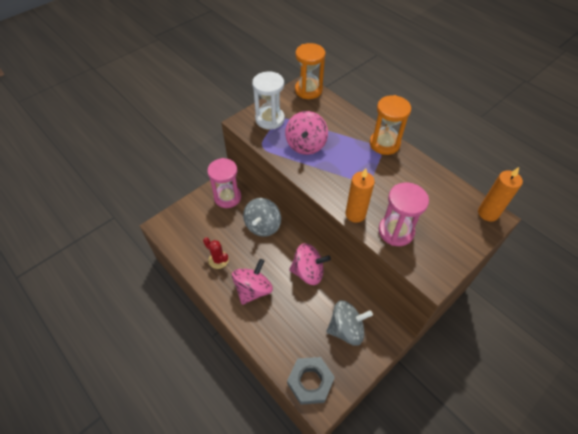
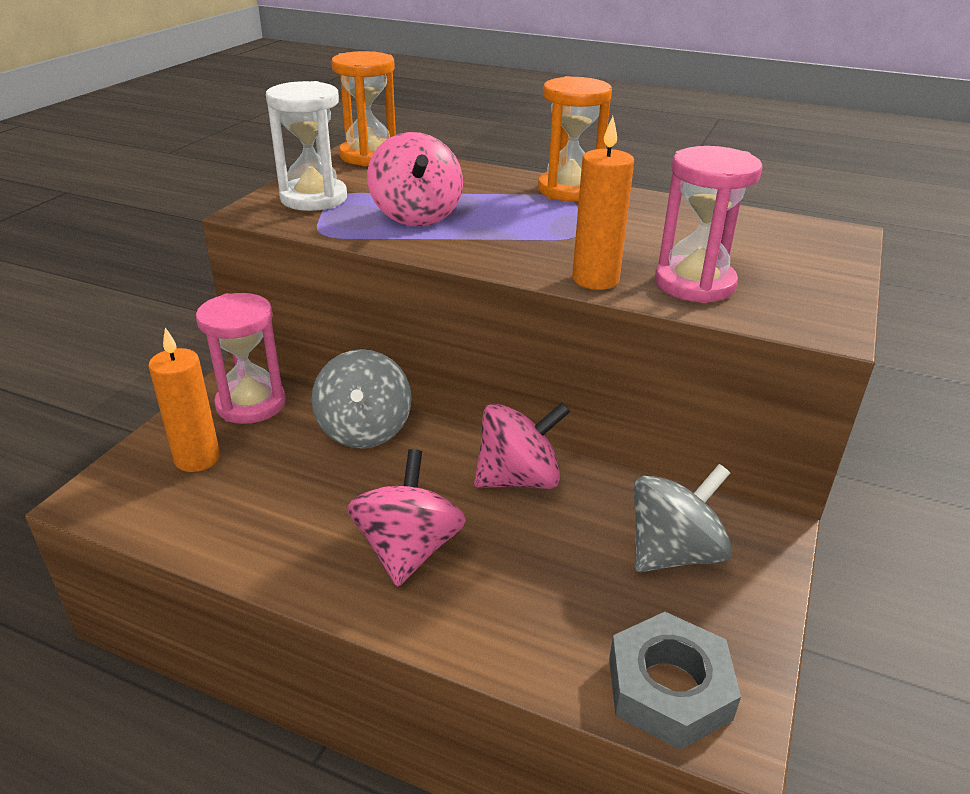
camera: 25 degrees left, 20 degrees down
(218, 260) = (286, 520): red cactus -> none
(488, 213) = (826, 231): orange candle -> orange candle (197, 458)

